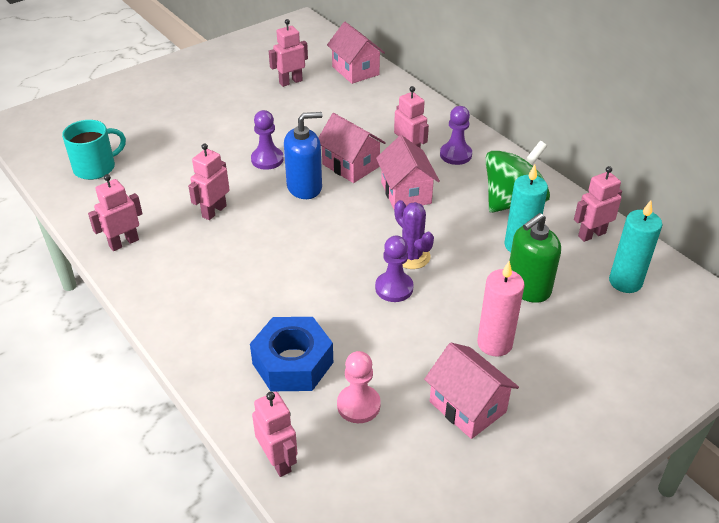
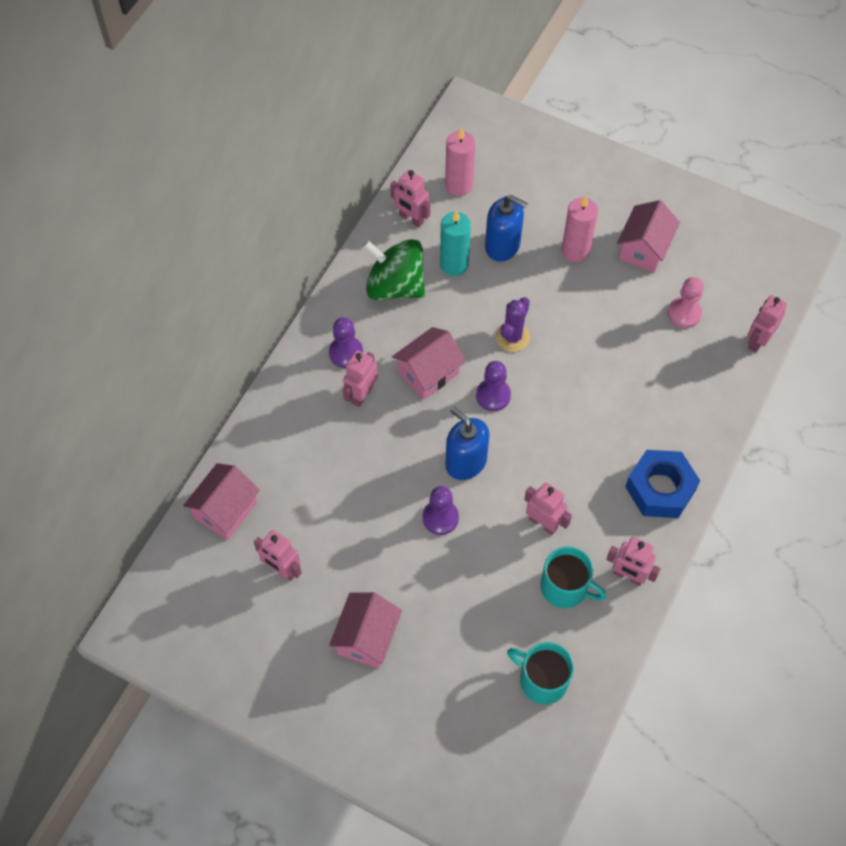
camera: 115 degrees left, 20 degrees up
(150, 204) = (565, 587): none -> turquoise mug
(214, 211) = (543, 523): pink robot -> pink robot turned 150 degrees counterclockwise
(293, 363) = (674, 371): blue nut -> blue nut (660, 489)
(350, 165) = (410, 437): pink house -> pink house (367, 638)
(394, 288) = (557, 335): purple pawn -> purple pawn (493, 395)
(528, 288) = (502, 246): green soap dispenser -> blue soap dispenser
(625, 282) = (459, 185): turquoise candle -> pink candle

